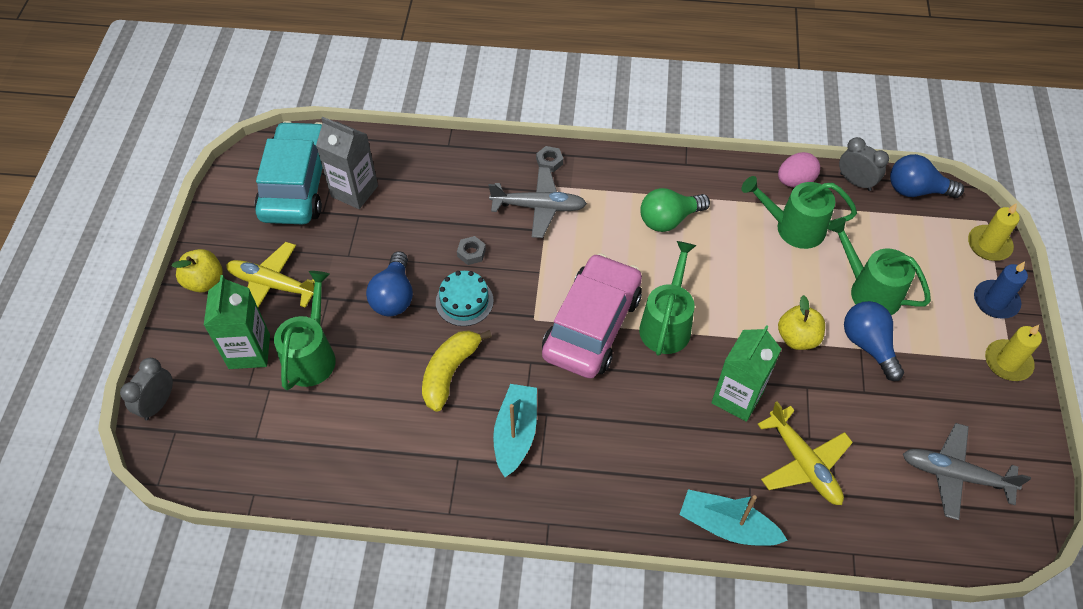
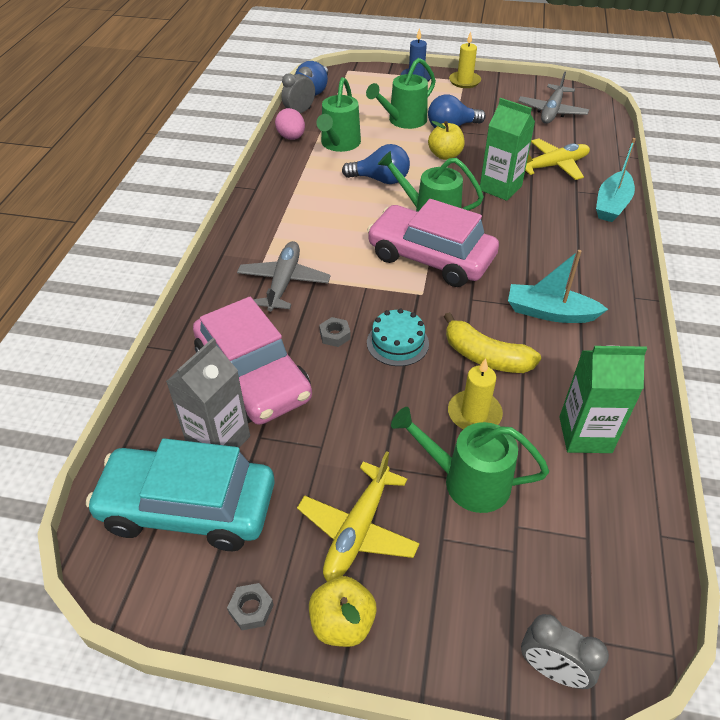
camera: 85 degrees left, 10 degrees down
(249, 351) = (462, 553): green carton -> green carton (585, 434)
(394, 296) = (386, 402): blue light bulb -> blue light bulb (380, 180)
(420, 202) = (253, 376): none -> pink car
(549, 162) = (225, 271): grey nut -> grey nut (251, 609)
(669, 219) = (317, 204): green light bulb -> none
(989, 245) = (369, 72): yellow candle -> yellow candle (474, 414)

